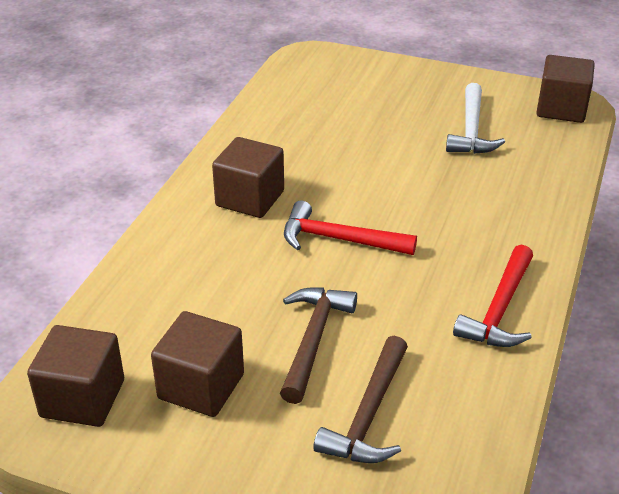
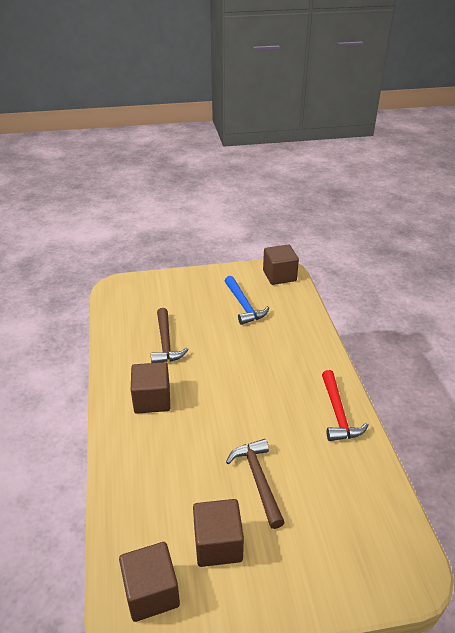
camera: 30 degrees left, 0 degrees up
(339, 239) = (224, 406): red hammer -> none
(369, 414) = (322, 513): brown hammer -> brown hammer (166, 343)
(471, 130) = (244, 305): white hammer -> blue hammer

